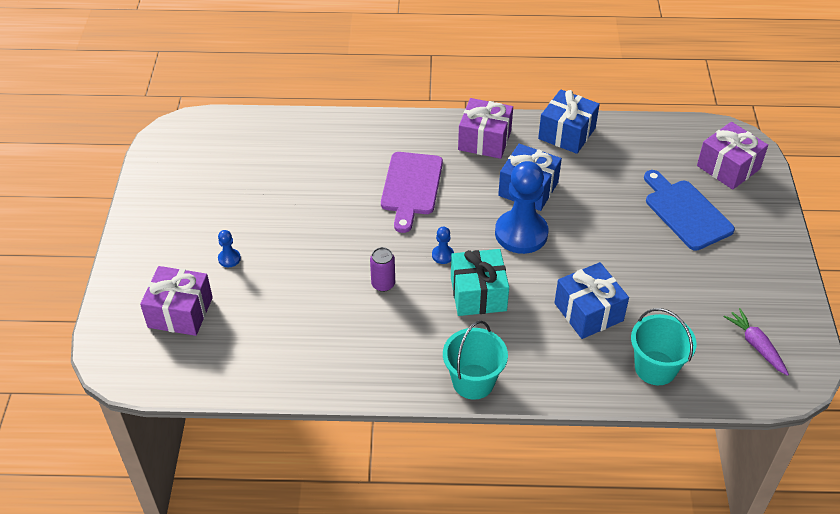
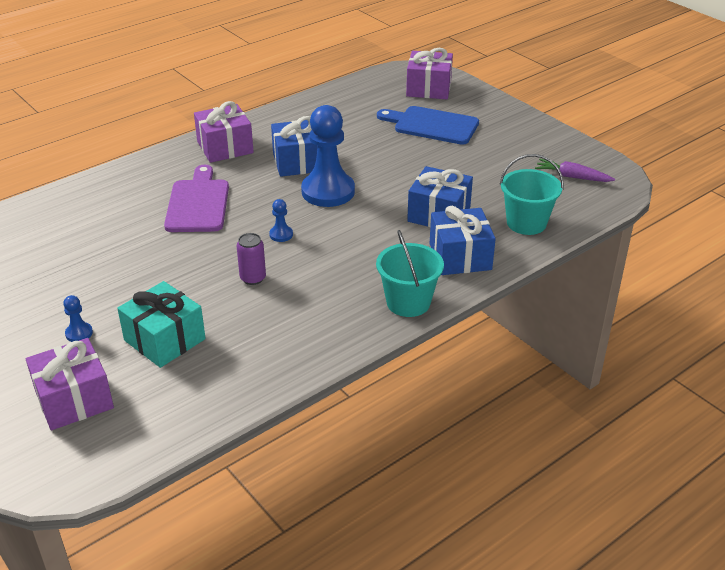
camera: 40 degrees left, 10 degrees down
(411, 187) = (198, 203): purple cutting board -> purple cutting board turned 150 degrees counterclockwise
(478, 294) = (341, 245): turquoise gift -> turquoise gift (165, 339)
(567, 133) = (287, 116): blue gift -> blue gift (460, 256)

